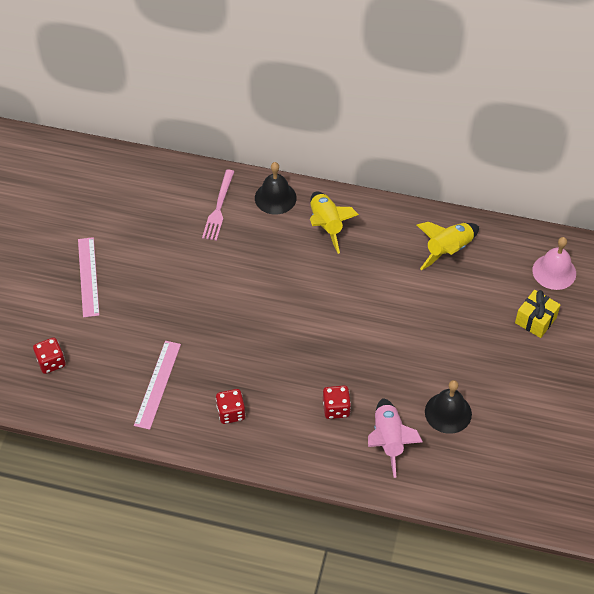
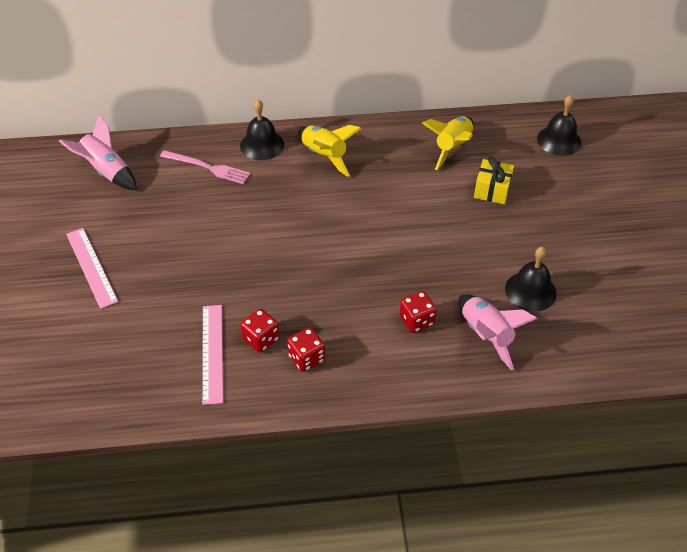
camera: 20 degrees left, 5 degrees down
(51, 362) = (79, 365): red dice -> red dice (261, 339)
(131, 187) = (106, 171): none -> pink rocket
(219, 208) = (208, 167): pink fork -> pink fork turned 60 degrees counterclockwise
(535, 320) = (566, 185): yellow gift -> yellow gift (492, 190)
(554, 271) = (559, 140): pink bell -> black bell

